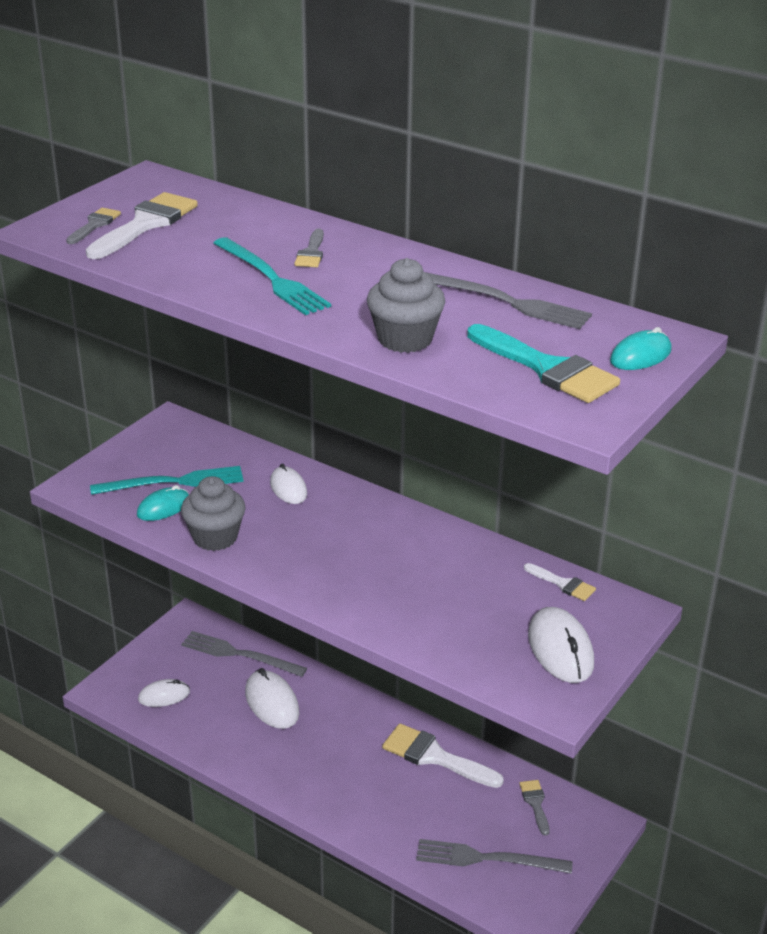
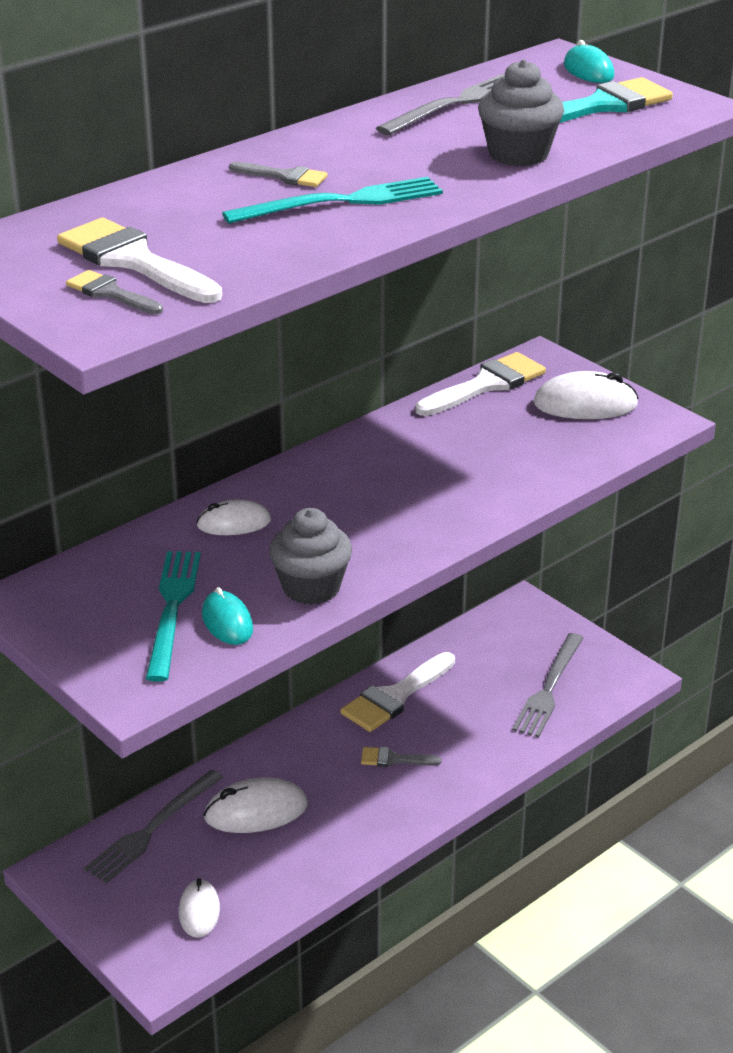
camera: 75 degrees left, 0 degrees up
(535, 803) = (485, 642): grey brush -> grey brush (394, 759)
(563, 584) = (486, 385): white brush -> white brush, size x1.89

